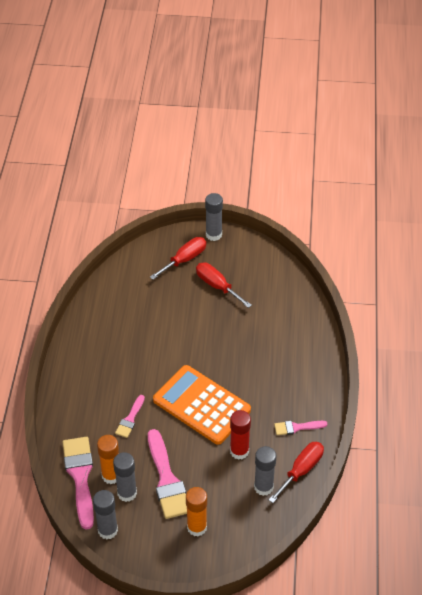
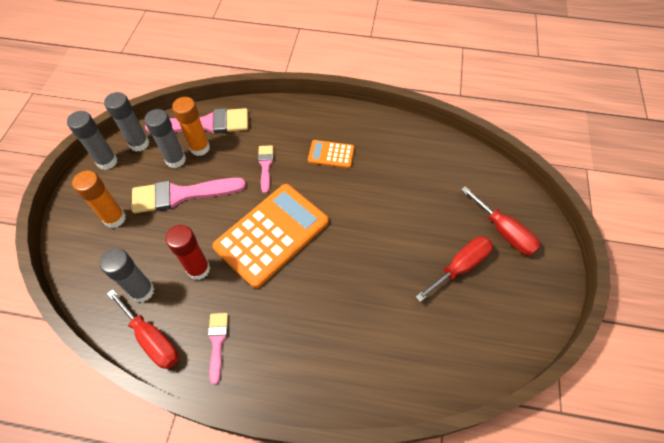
camera: 95 degrees right, 10 degrees up
(115, 371) = (331, 154): none -> orange calculator
(130, 419) = (265, 166): pink brush -> pink brush turned 60 degrees clockwise
(213, 235) = (555, 270): grey glue stick -> grey glue stick (107, 161)

